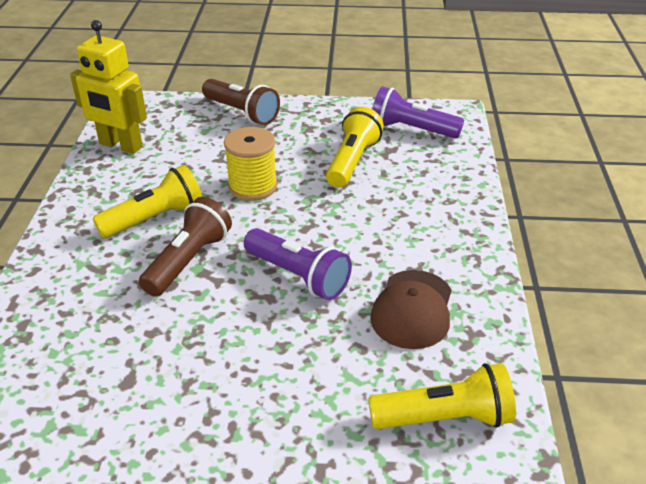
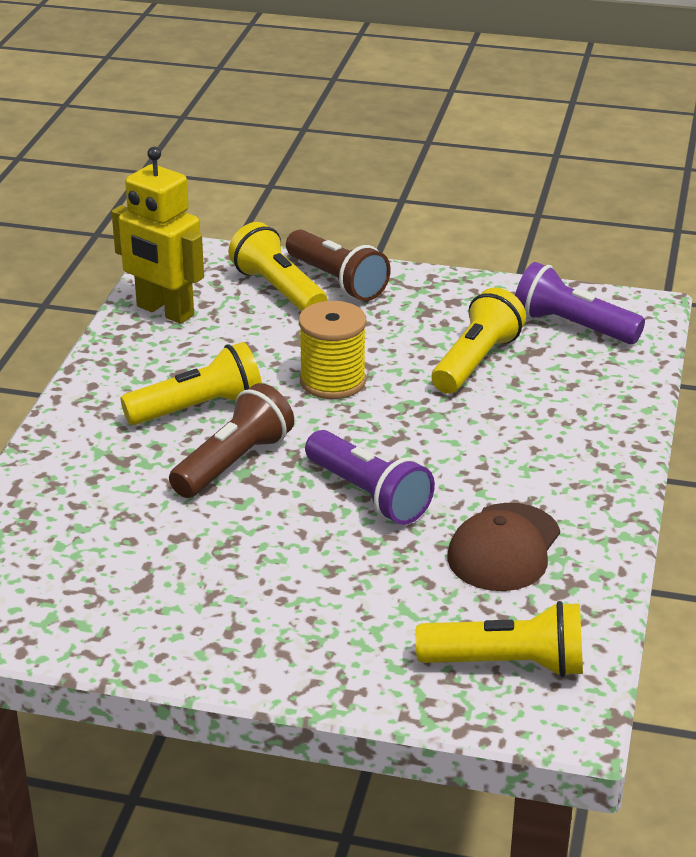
camera: 10 degrees right, 5 degrees down
(201, 123) = (278, 290): none -> yellow flashlight

